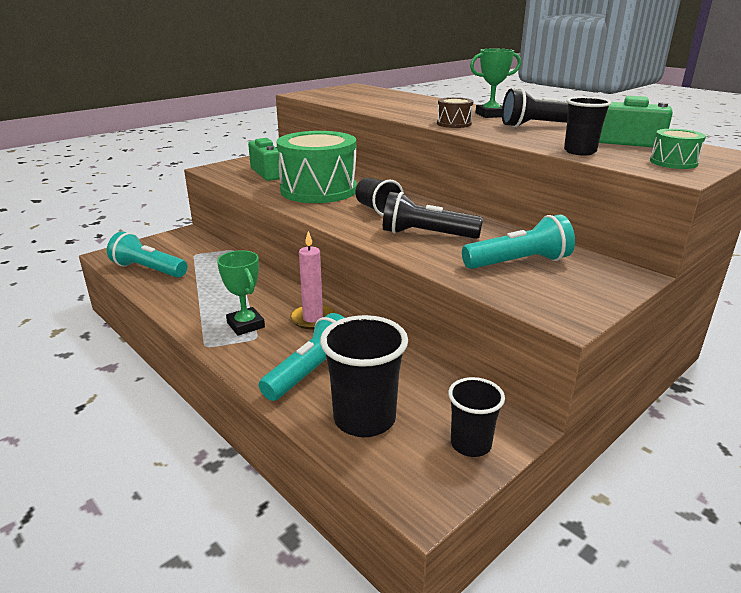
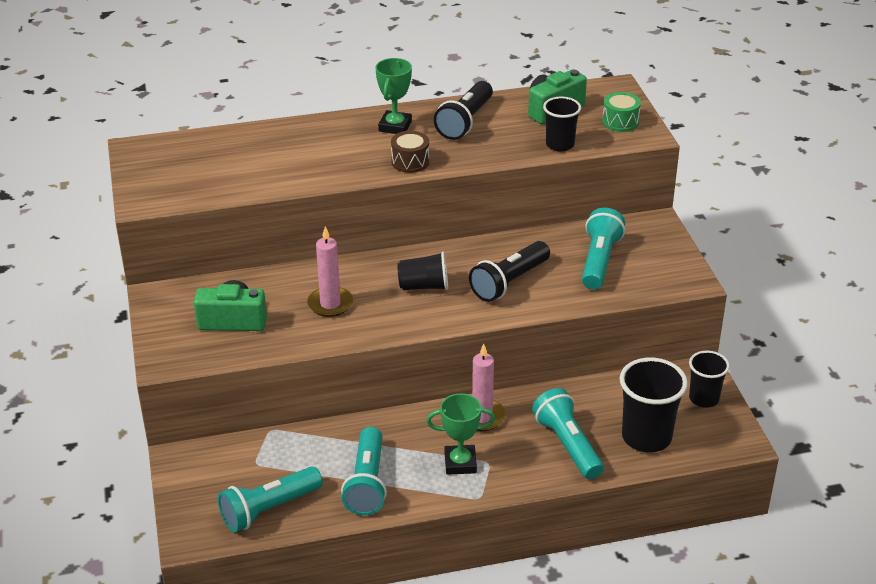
camera: 60 degrees left, 10 degrees up
(196, 294) = (367, 483): none -> turquoise flashlight
(318, 190) = (330, 304): green drum -> pink candle

